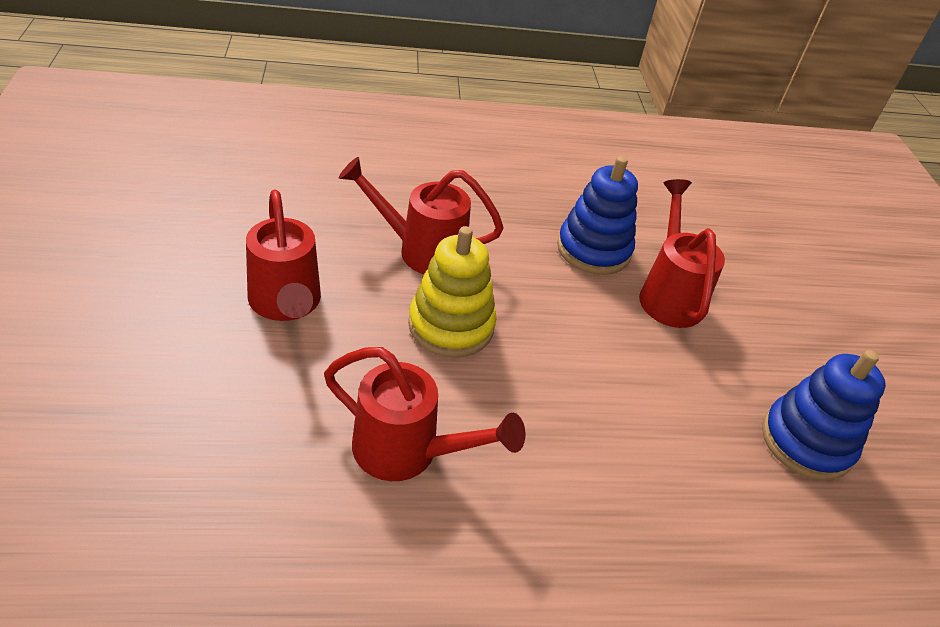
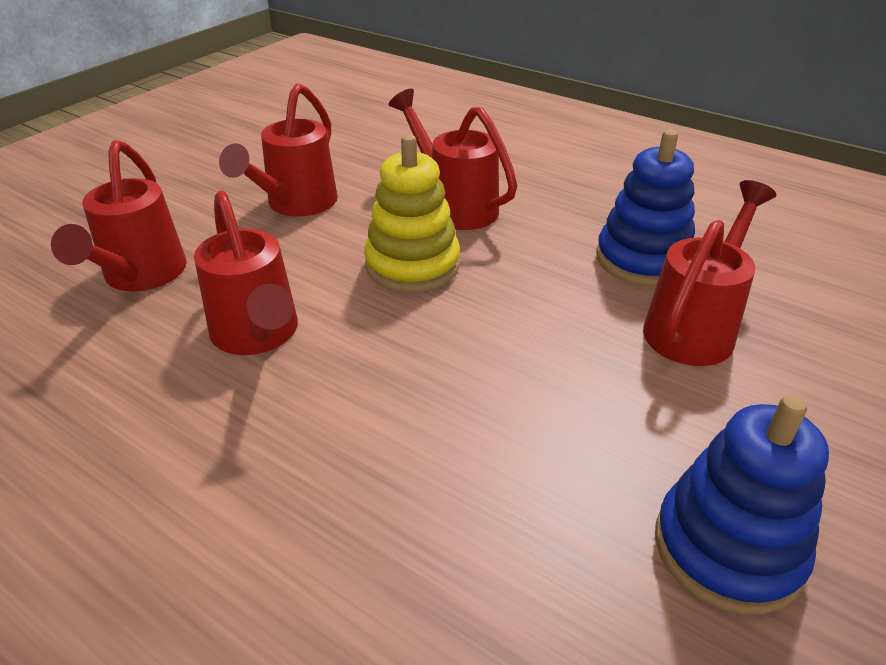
camera: 45 degrees right, 5 degrees down
(231, 450) = (140, 276): none -> red watering can

